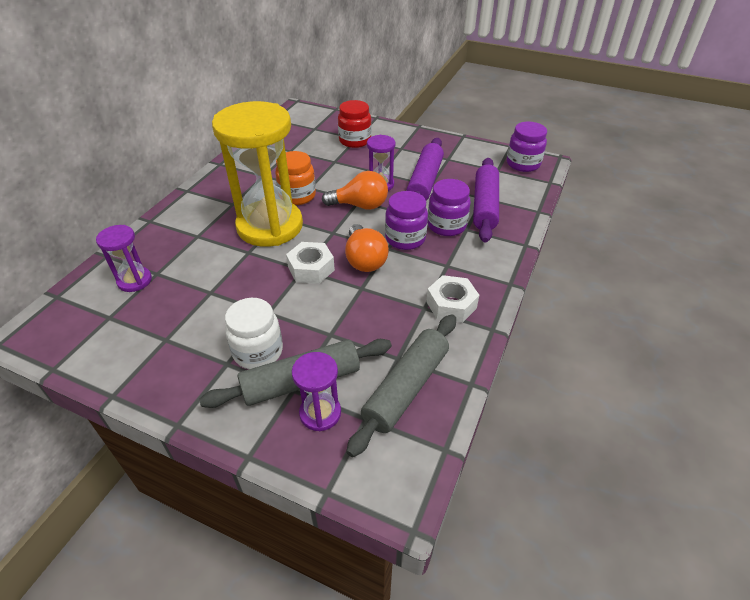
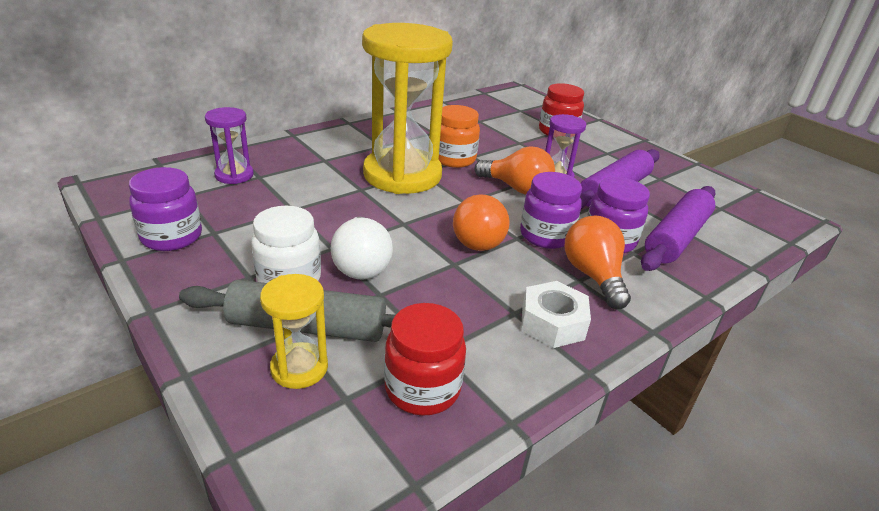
camera: 25 degrees right, 10 degrees down
(299, 317) = (361, 264): none -> white light bulb
(311, 268) = (412, 225): white nut -> none
(320, 413) = (299, 368): purple hourglass -> yellow hourglass
(406, 388) = (422, 388): grey rolling pin -> red jar
(453, 258) = (593, 276): none -> orange light bulb
(523, 164) = (762, 212): purple jar -> purple jar (172, 237)

